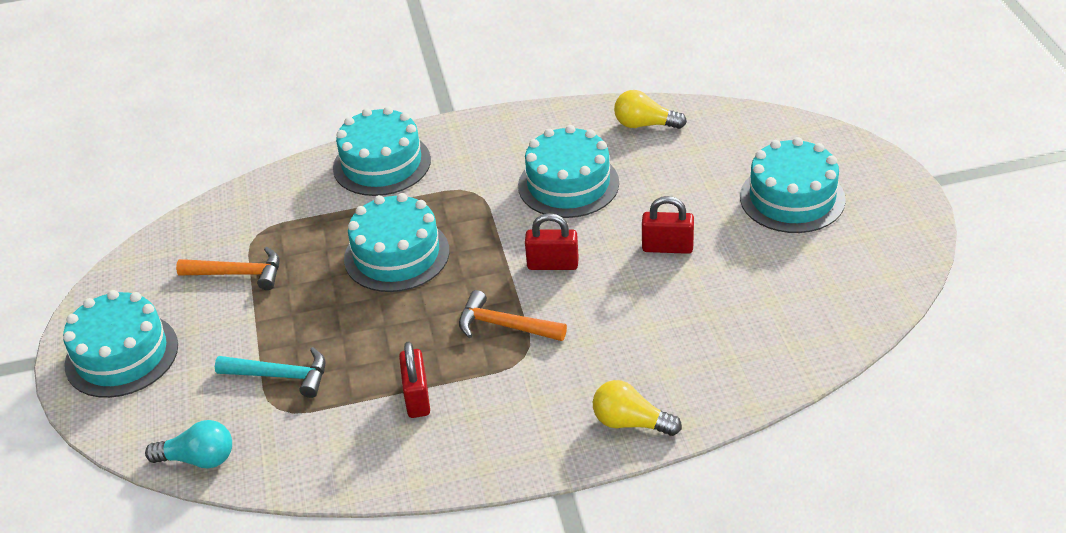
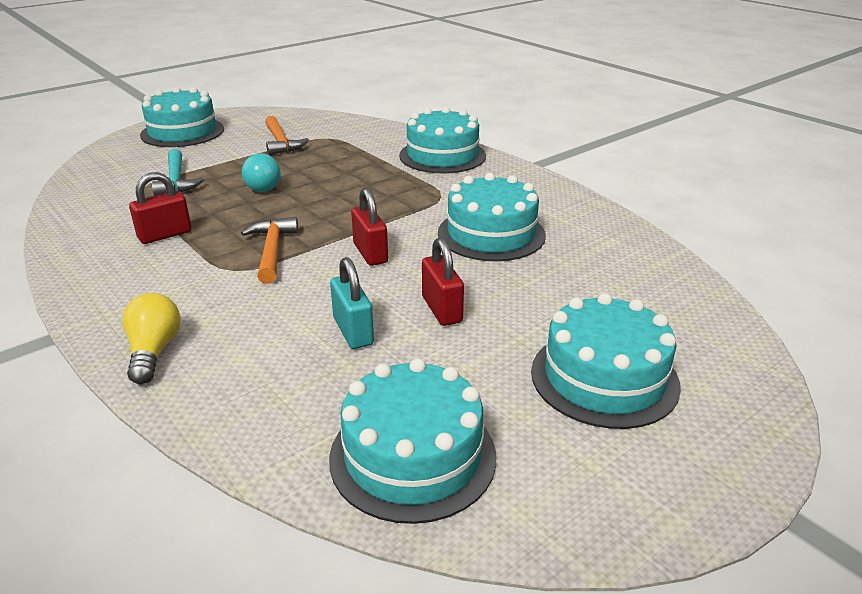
camera: 60 degrees right, 10 degrees down
(198, 459) = (83, 176): turquoise light bulb -> turquoise light bulb (261, 185)
(396, 255) = (337, 186): turquoise cake -> turquoise cake (413, 456)
(645, 125) = (624, 251): yellow light bulb -> none
(669, 302) = (353, 331): none -> turquoise padlock

